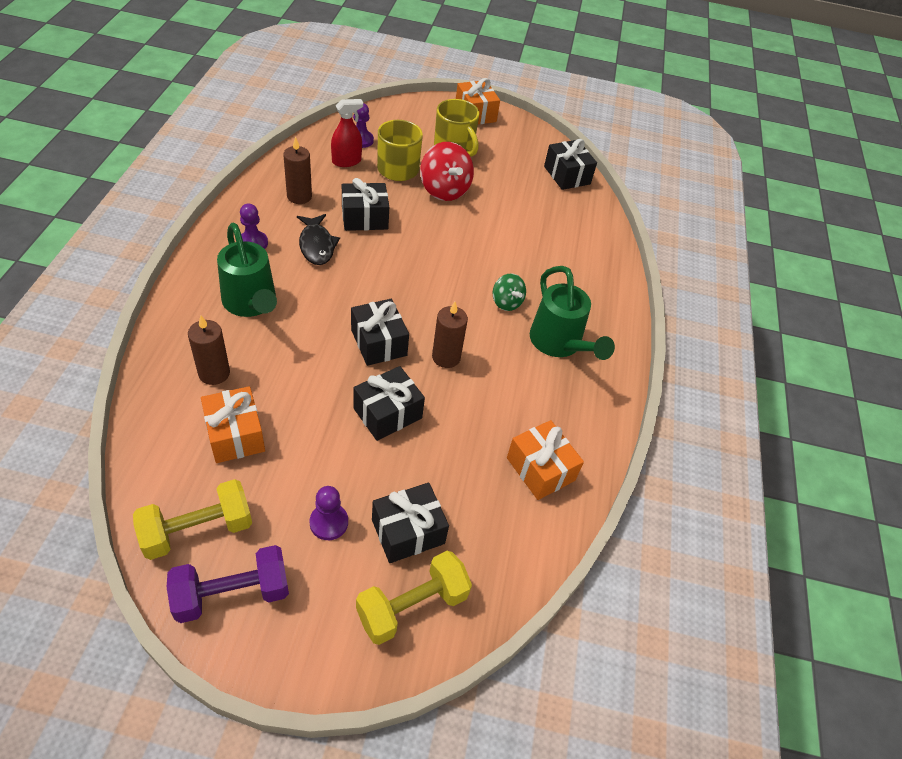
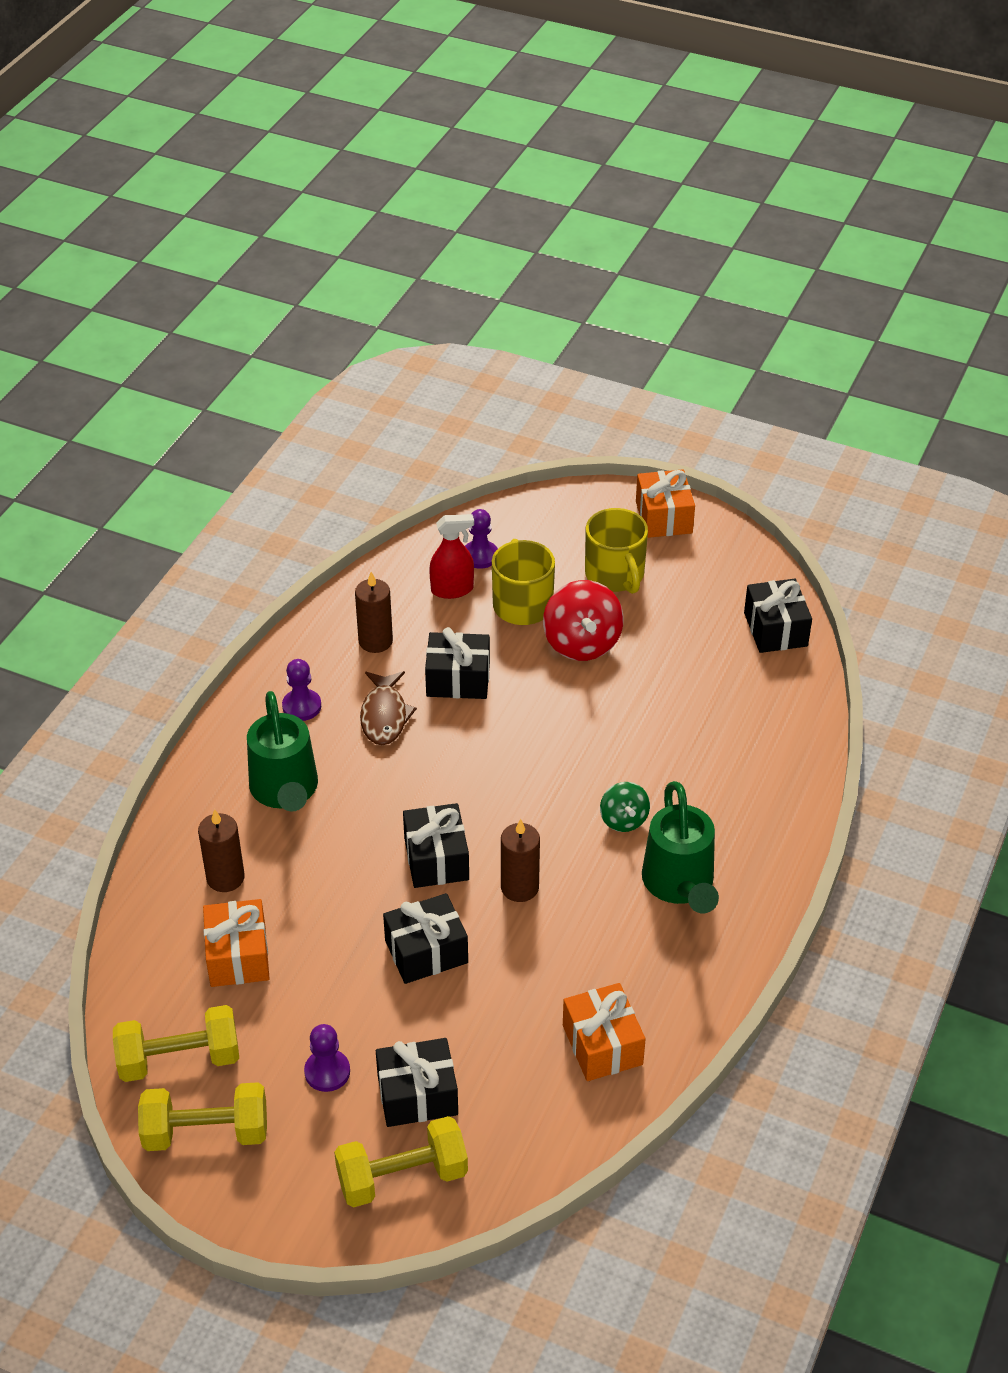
camera: 20 degrees right, 5 degrees down
(232, 594) = (206, 1132): purple dumbbell -> yellow dumbbell
(317, 245) = (384, 716): black fish -> brown fish

